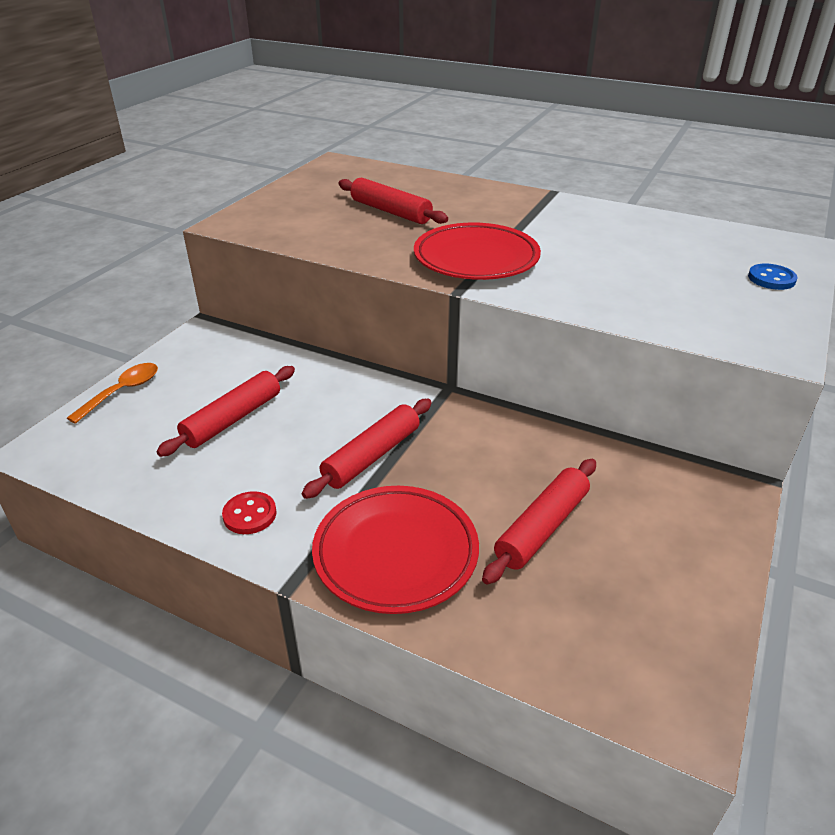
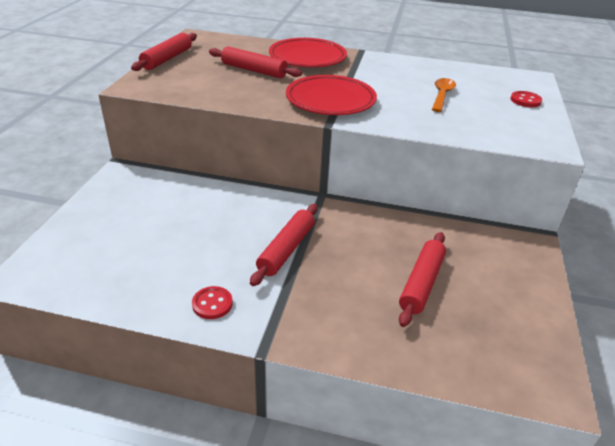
camera: 15 degrees left, 0 degrees up
(122, 392) = (73, 224): orange spoon -> orange spoon (442, 95)
(233, 419) = (171, 235): red rolling pin -> red rolling pin (167, 59)
(396, 553) = (330, 315): red plate -> red plate (307, 58)
(771, 279) = (525, 100): blue button -> red button

